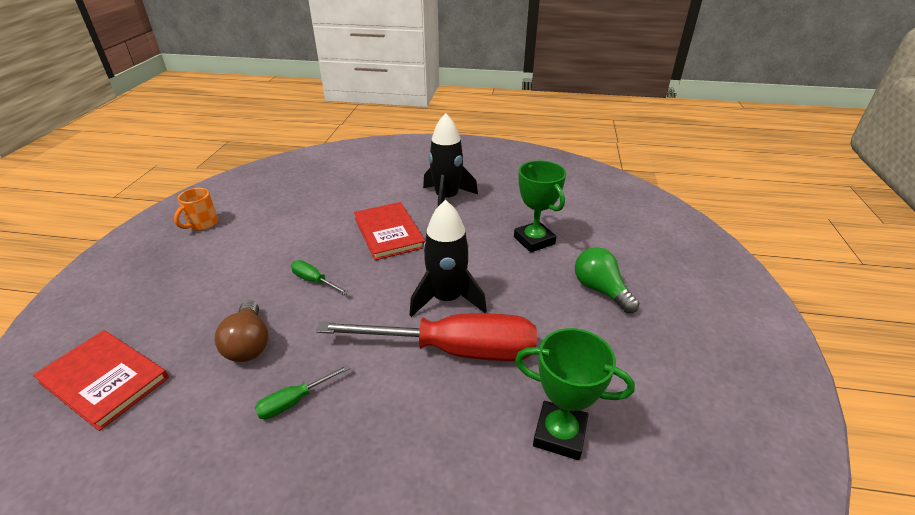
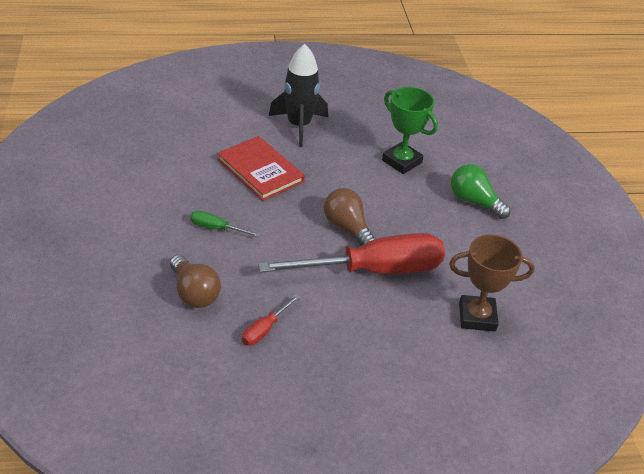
camera: 20 degrees left, 5 degrees up
(104, 380) = (86, 342): red book -> none
(202, 224) = (56, 185): orange mug -> none
(294, 401) = (265, 330): green screwdriver -> red screwdriver
(447, 299) = (347, 228): black rocket -> brown light bulb
(559, 434) = (477, 317): green trophy -> brown trophy

